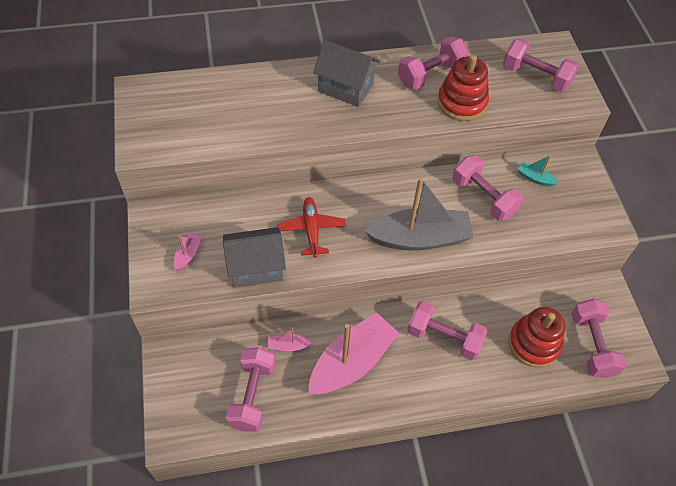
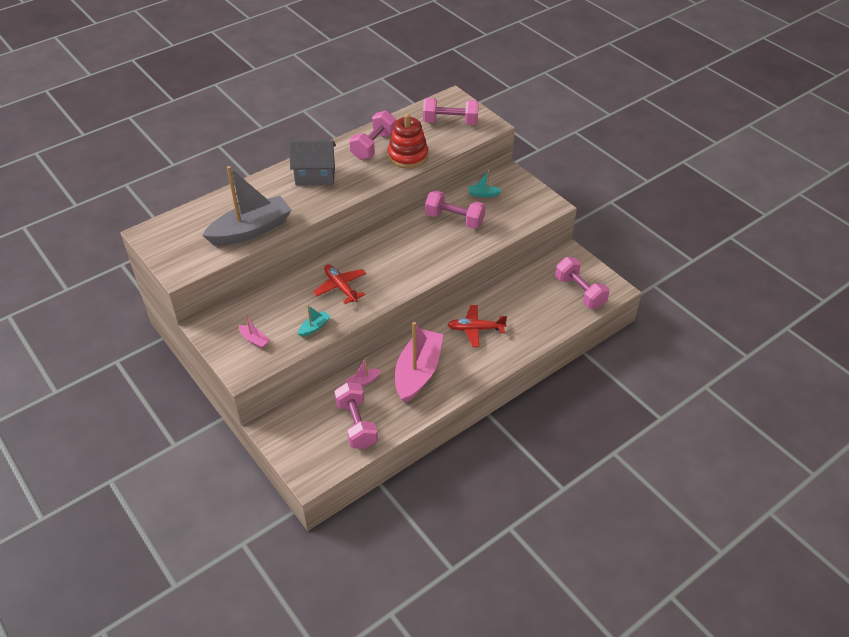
camera: 25 degrees left, 10 degrees down
(188, 255) = (254, 340): pink boat -> pink boat turned 135 degrees clockwise
(256, 267) = (314, 327): grey house -> turquoise boat
(419, 238) = (425, 262): grey boat -> grey boat (251, 230)
(444, 337) = (475, 329): pink dumbbell -> red plane
(533, 344) = (540, 307): red stacking toy -> none

